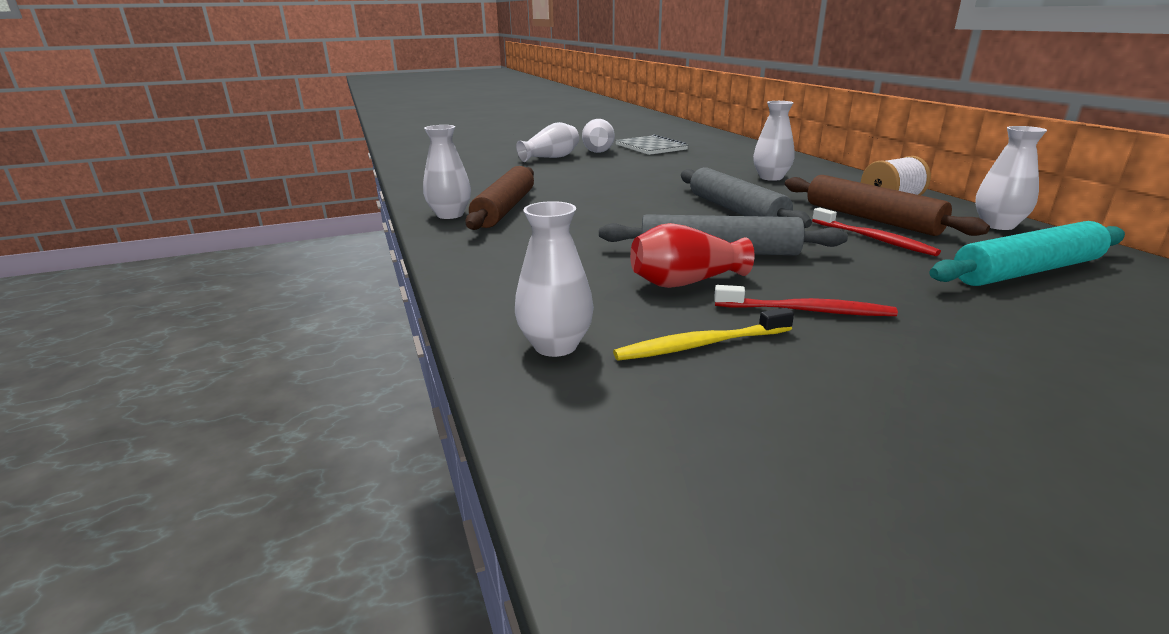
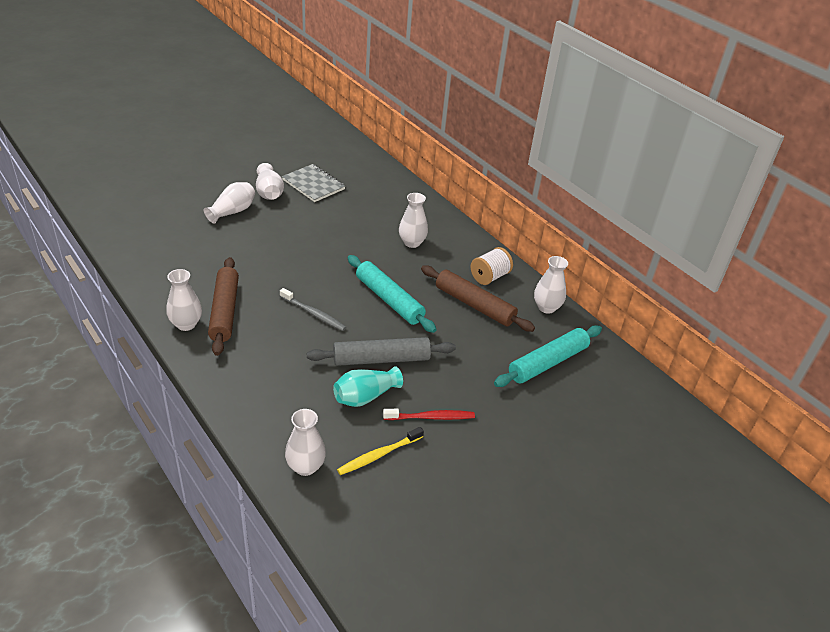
camera: 20 degrees left, 15 degrees up
(624, 215) = (314, 314): none -> grey toothbrush
(685, 282) = (365, 396): red vase -> turquoise vase
(736, 210) = (389, 300): grey rolling pin -> turquoise rolling pin
(873, 239) = (473, 333): red toothbrush -> none

